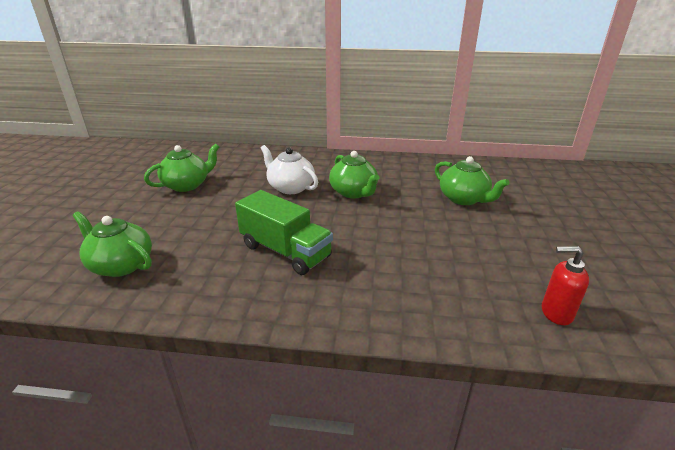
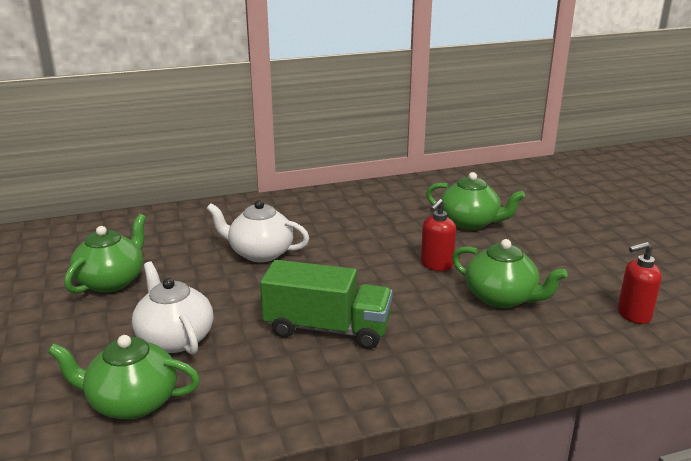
camera: 25 degrees left, 5 degrees down
(186, 230) = (175, 338): none -> white teapot
(354, 192) = (344, 242): green teapot -> green teapot (501, 298)
(408, 225) = (436, 265): none -> red soap dispenser

